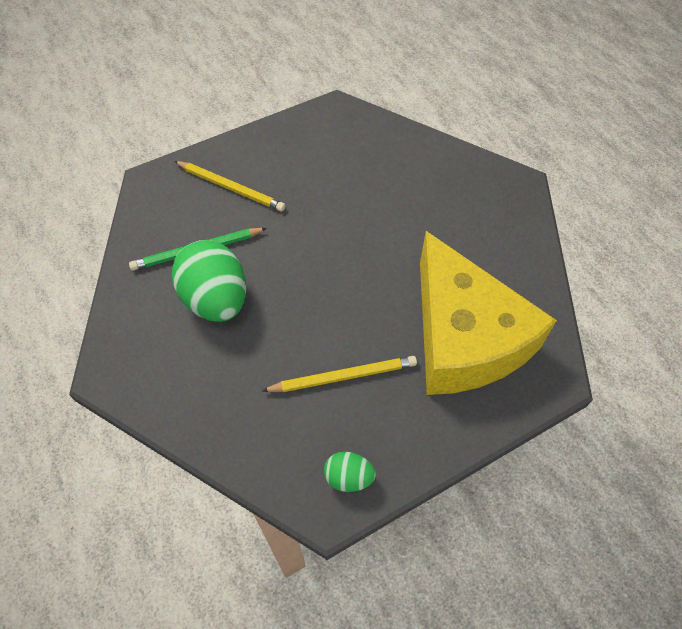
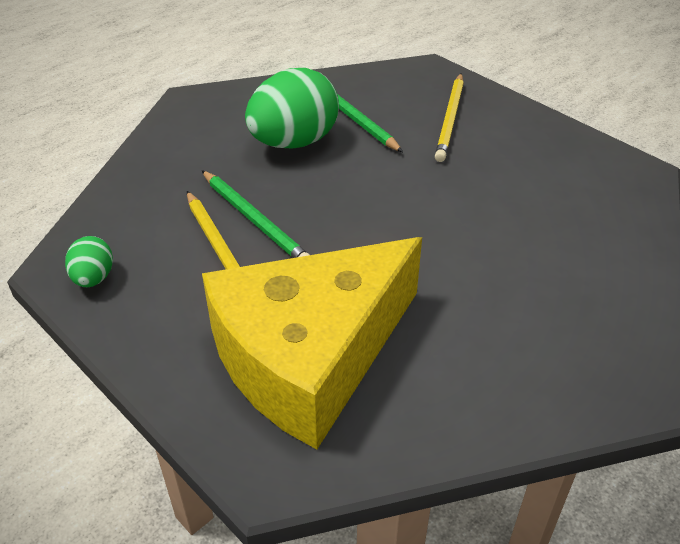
camera: 75 degrees right, 15 degrees down
(311, 346) = (255, 220): none -> green pencil

